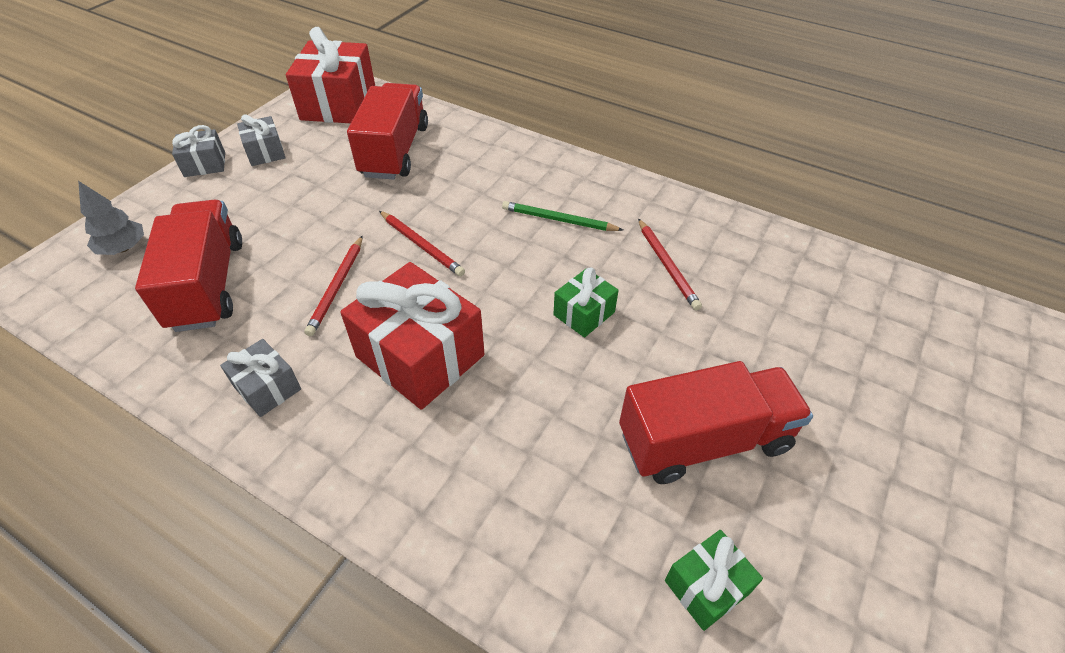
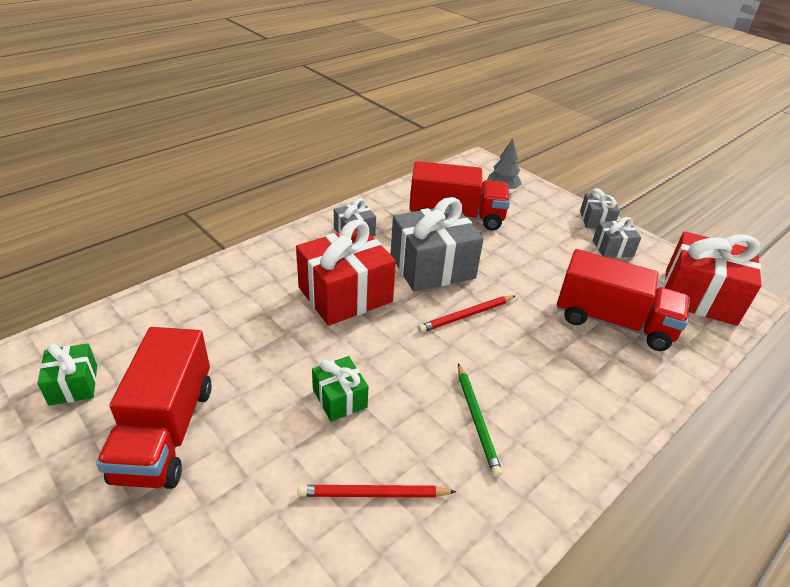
camera: 105 degrees right, 10 degrees down
(337, 287) = (432, 267): red pencil -> grey gift
(558, 220) = (477, 420): green pencil -> green pencil turned 135 degrees clockwise

